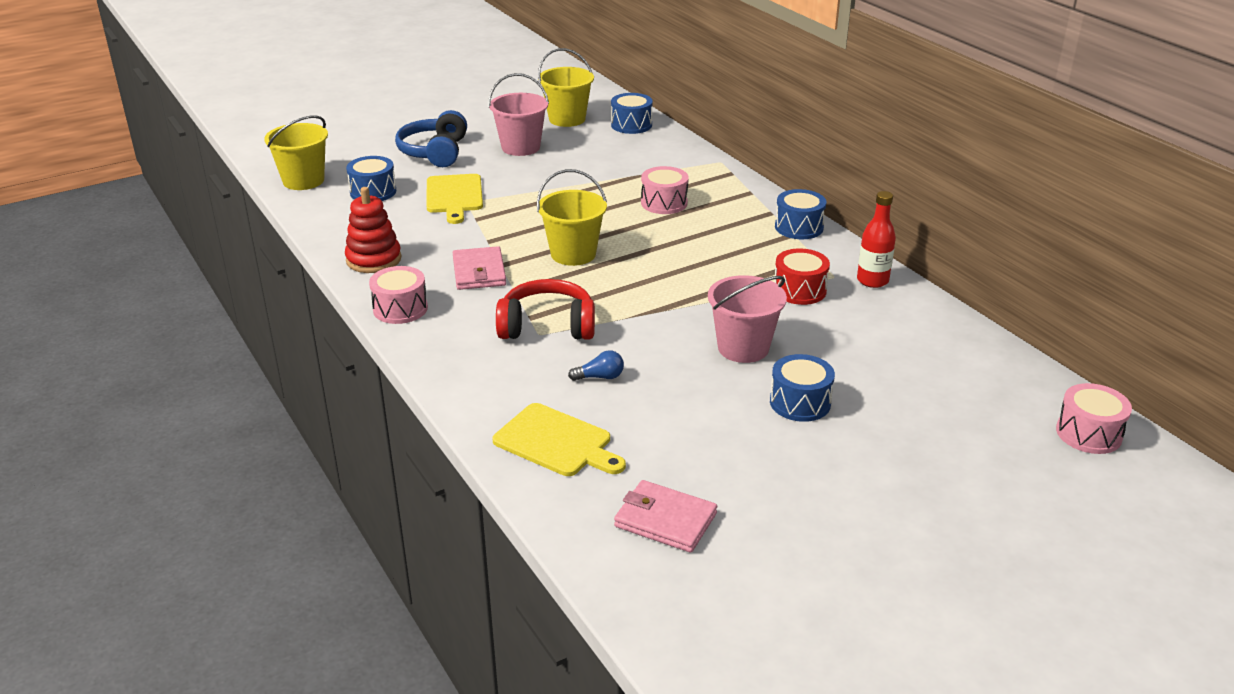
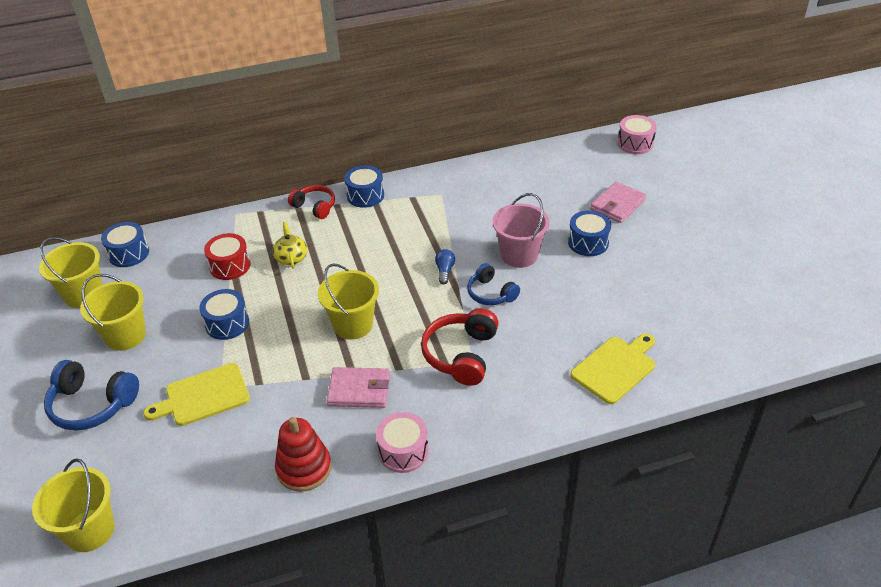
camera: 75 degrees left, 10 degrees up
(373, 192) = (156, 463): blue drum -> blue drum (227, 323)
(454, 196) = (203, 396): yellow cutting board -> yellow cutting board turned 150 degrees clockwise
(520, 147) = (125, 336): pink bucket -> yellow bucket
(600, 377) = (539, 333): blue light bulb -> blue light bulb (445, 271)
(659, 334) = (491, 293): none -> blue headphones
(664, 203) = (291, 258): pink drum -> yellow teapot
(665, 520) = (702, 325): pink wallet -> pink wallet (617, 205)
(758, 201) = (315, 207): none -> red headphones
(799, 290) = (453, 214): red drum -> red drum (230, 266)
(872, 281) = (452, 179): red bottle -> none

